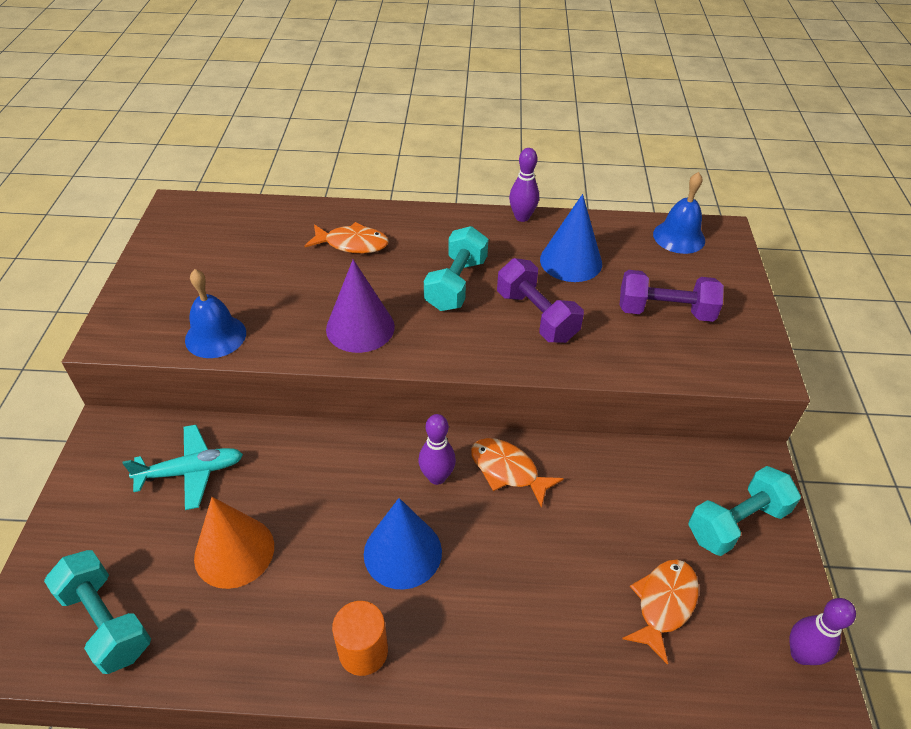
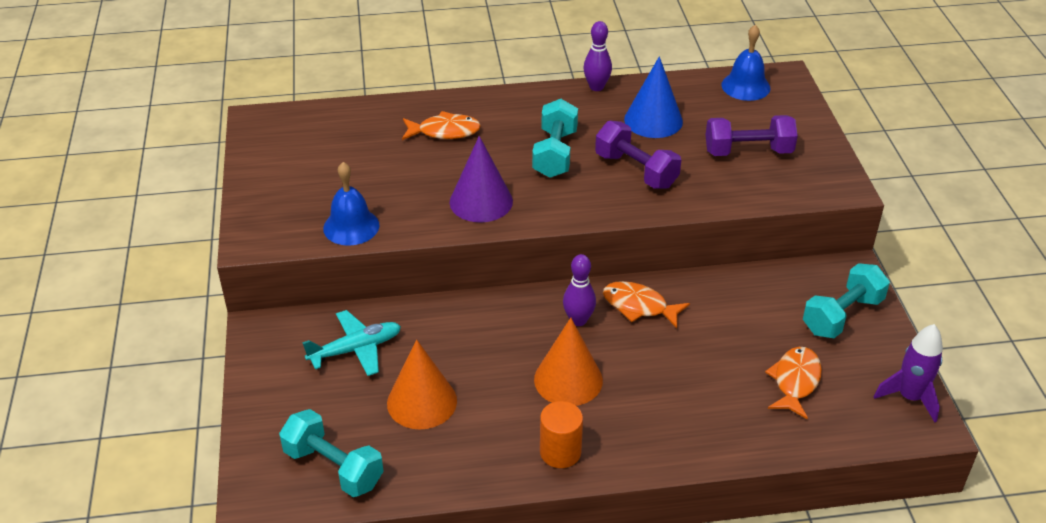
camera: 10 degrees left, 5 degrees down
(402, 552) = (568, 380): blue cone -> orange cone
(801, 654) = (909, 397): purple bowling pin -> purple rocket

